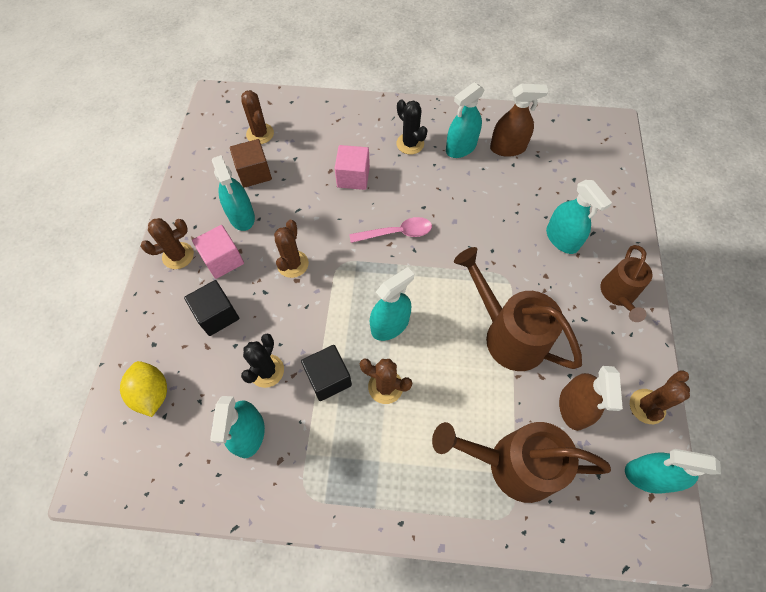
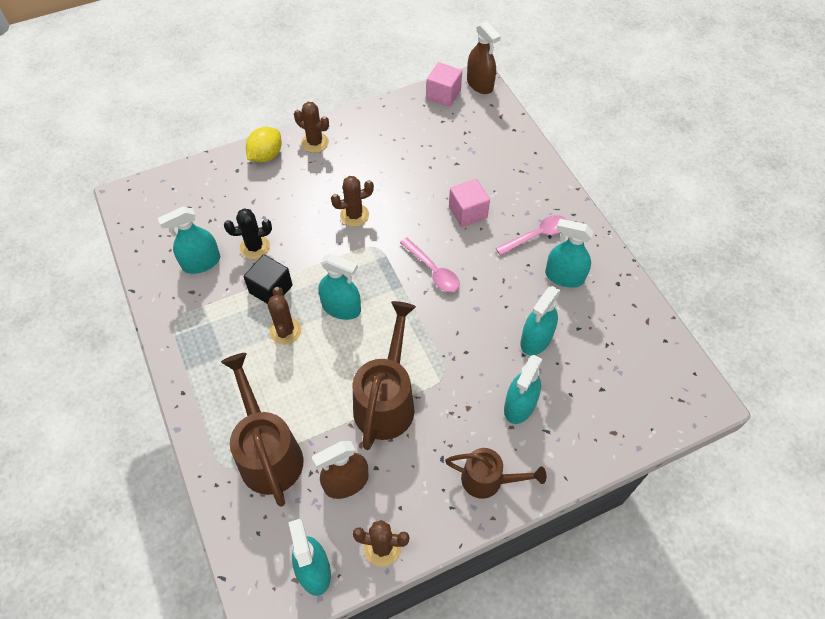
camera: 60 degrees right, 5 degrees down
(152, 393) = (200, 191): yellow lemon -> yellow lemon (266, 156)
(217, 315) = (281, 193): black cube -> none
(223, 260) = (329, 170): pink cube -> pink cube (443, 94)
(241, 216) = (375, 160): turquoise spray bottle -> turquoise spray bottle (536, 339)
(254, 173) = (421, 145): brown cube -> none
(260, 134) = (463, 128): brown cactus -> none
(410, 144) = (537, 235): black cactus -> pink spoon
(507, 148) = (595, 315): brown spray bottle -> brown spray bottle (480, 84)
(618, 295) = (488, 480): brown watering can -> brown watering can turned 150 degrees counterclockwise

